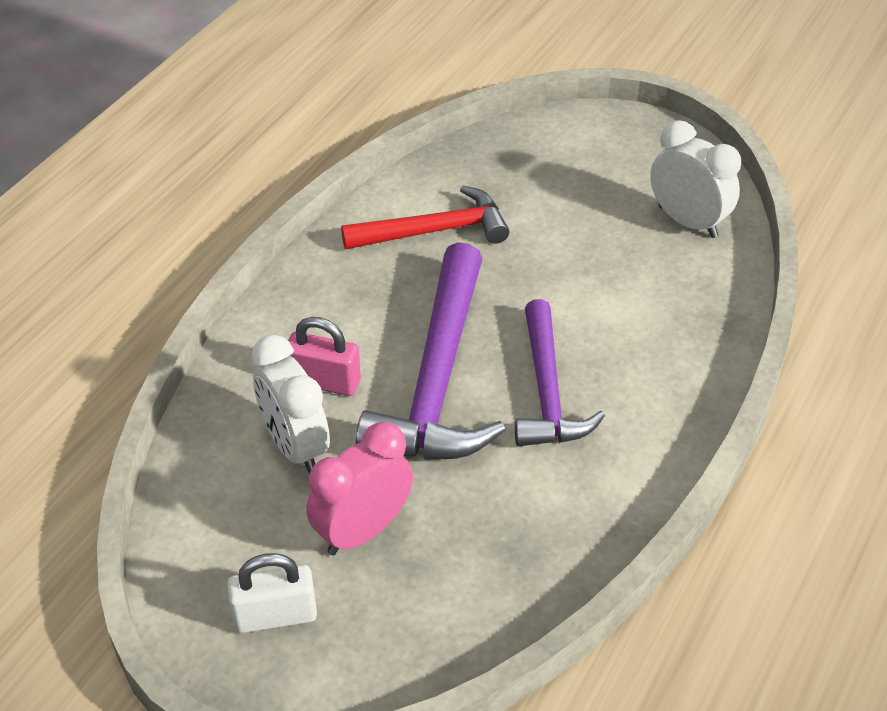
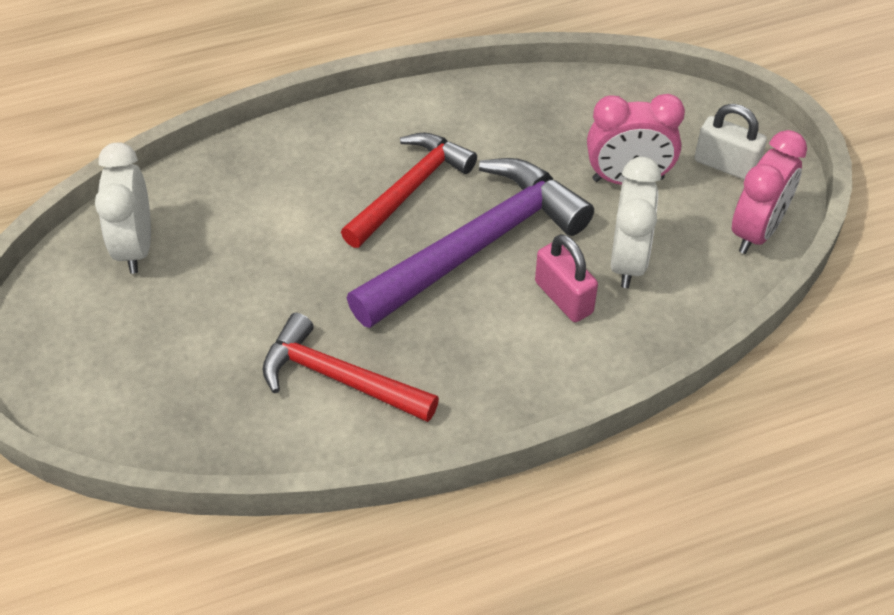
camera: 140 degrees left, 5 degrees up
(193, 555) = (756, 231): none -> pink clock
(547, 390) = (409, 190): purple hammer -> red hammer

